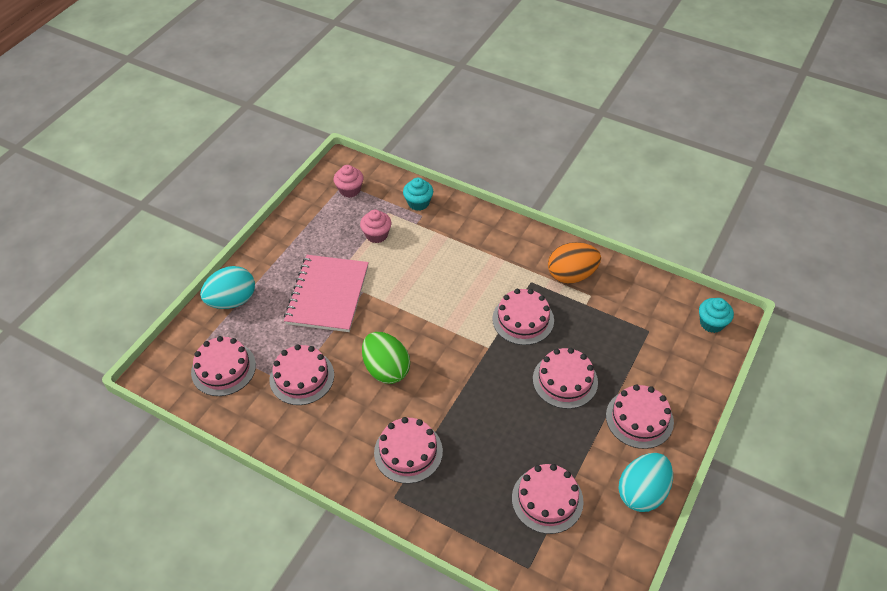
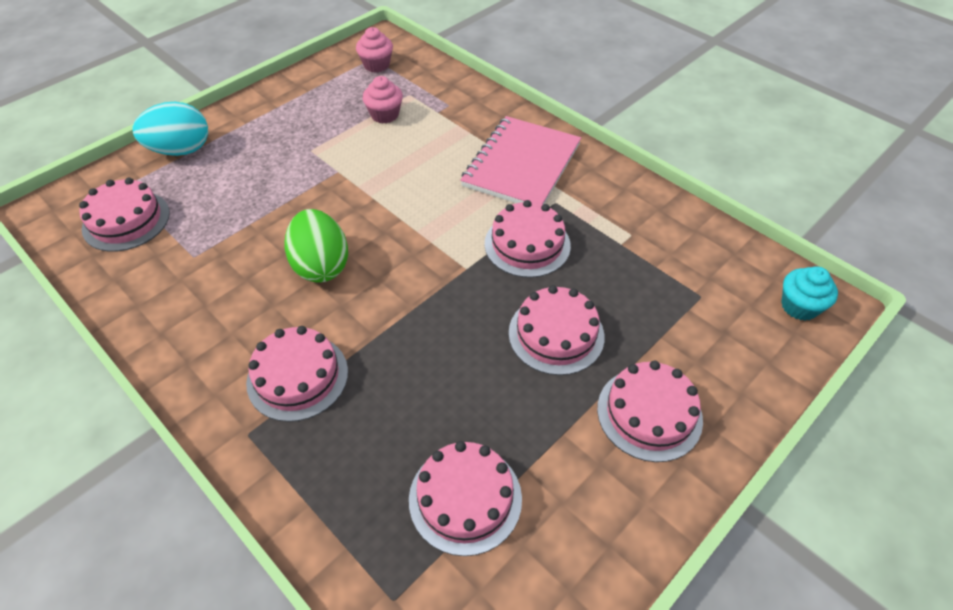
camera: 15 degrees right, 0 degrees up
(302, 377) = (212, 251): pink cake -> none
(327, 295) = (293, 166): pink notebook -> pink notebook (521, 165)
(418, 203) = (450, 91): turquoise cupcake -> none
(571, 275) = (613, 205): orange egg -> none
(642, 492) = (618, 528): turquoise egg -> none

